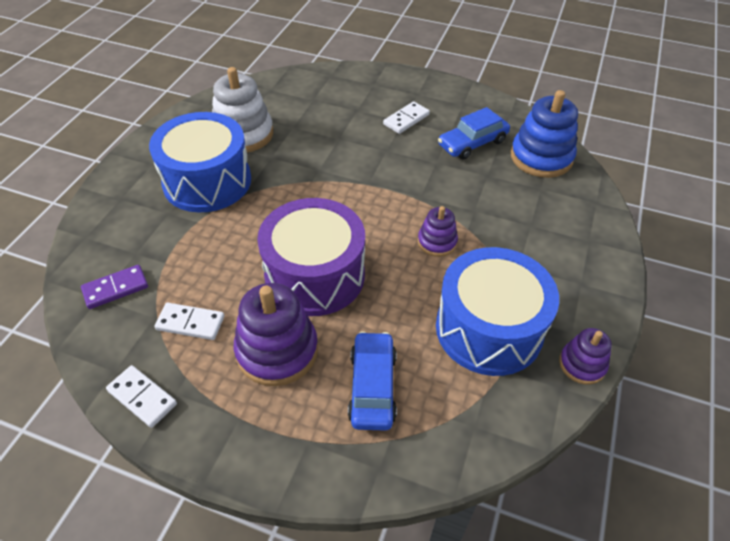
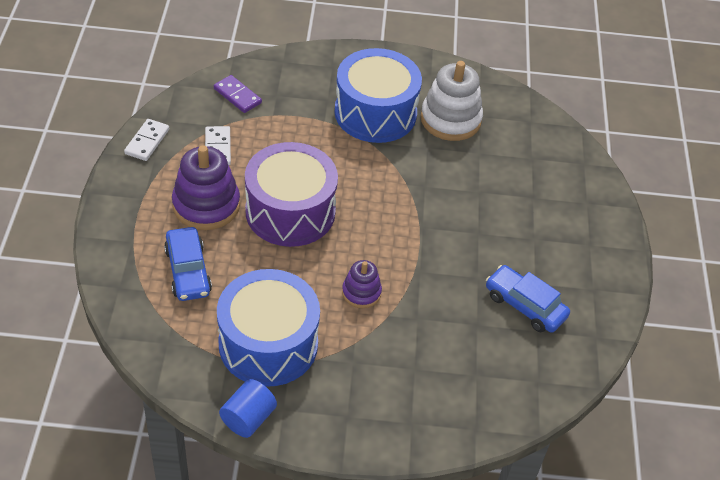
camera: 70 degrees right, 0 degrees up
(372, 387) = (188, 271): blue car -> blue car turned 90 degrees clockwise
(406, 119) = (537, 241): white domino -> none
(541, 157) = (530, 372): blue stacking toy -> none
(582, 364) = (248, 418): purple stacking toy -> blue cylinder

